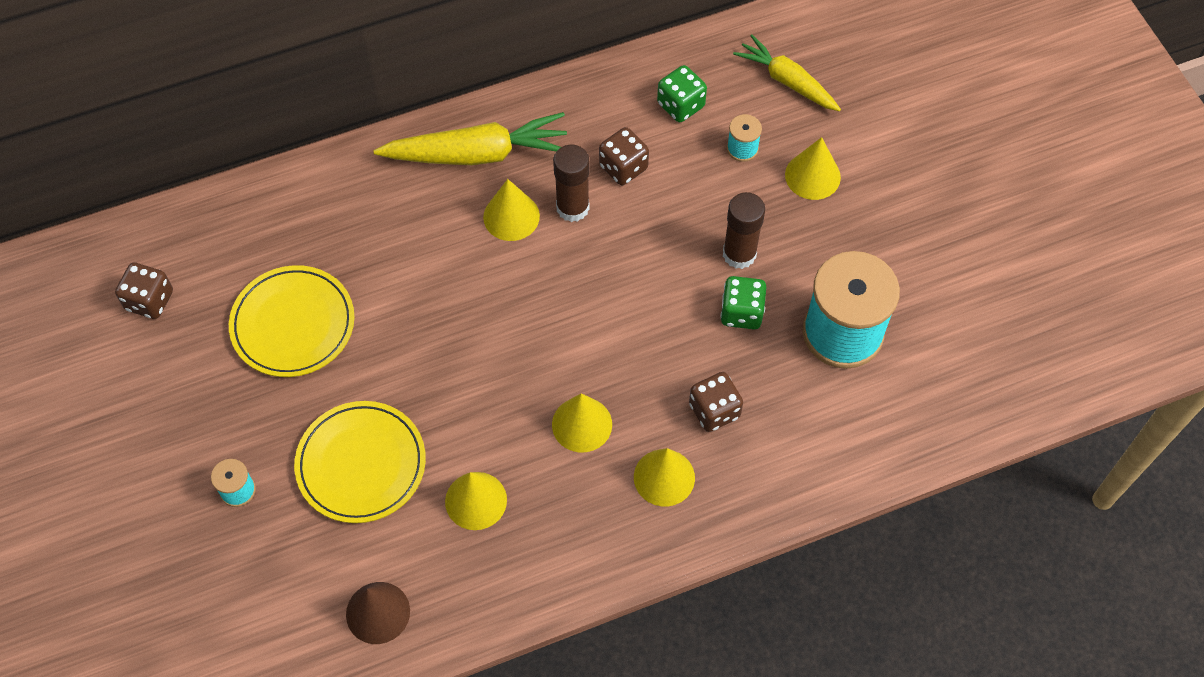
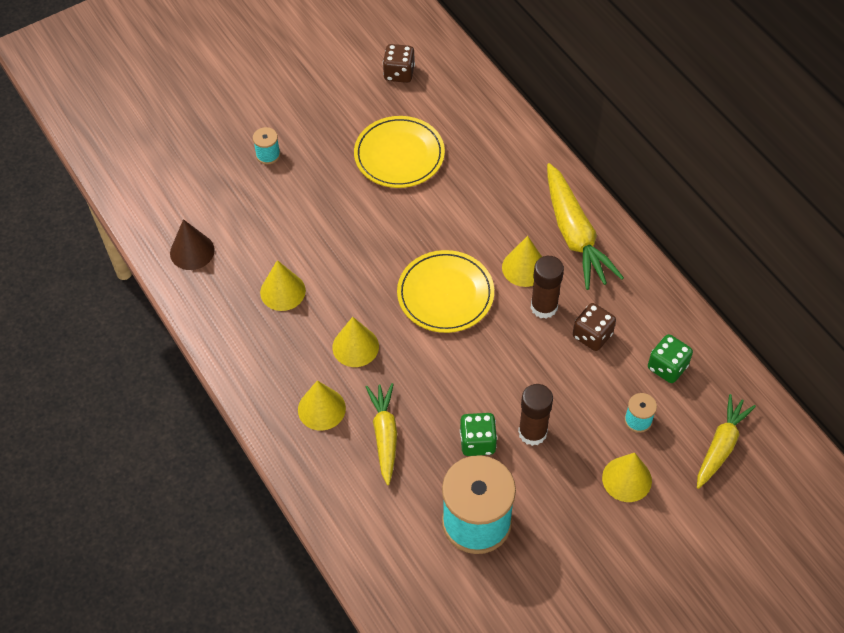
camera: 80 degrees right, 5 degrees down
(361, 464) = (299, 218): yellow plate -> yellow plate (445, 294)
(714, 410) = (384, 435): brown dice -> yellow carrot

